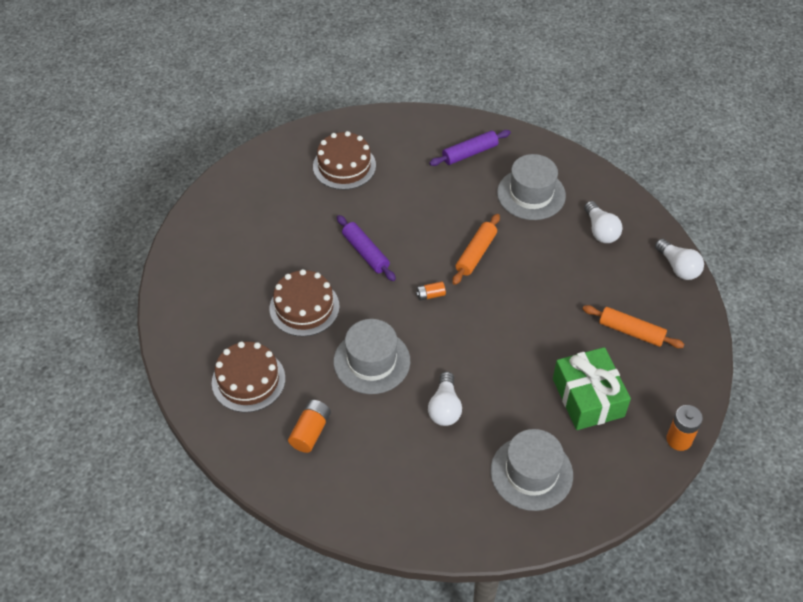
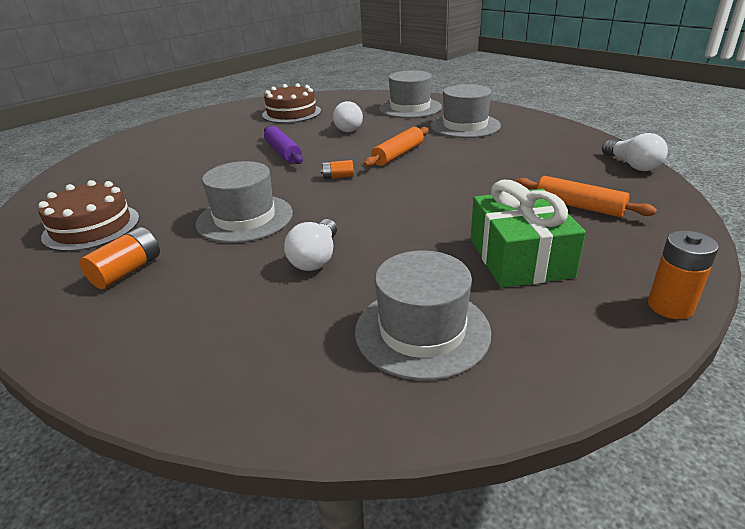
camera: 10 degrees right, 20 degrees down
(304, 307) = (197, 181): brown cake -> none
(470, 153) = (410, 108): purple rolling pin -> grey hat
(600, 230) = (538, 144): white light bulb -> white light bulb (347, 128)

